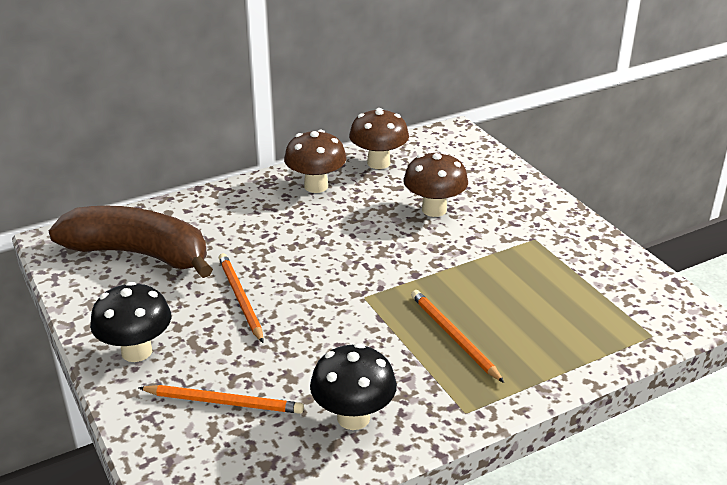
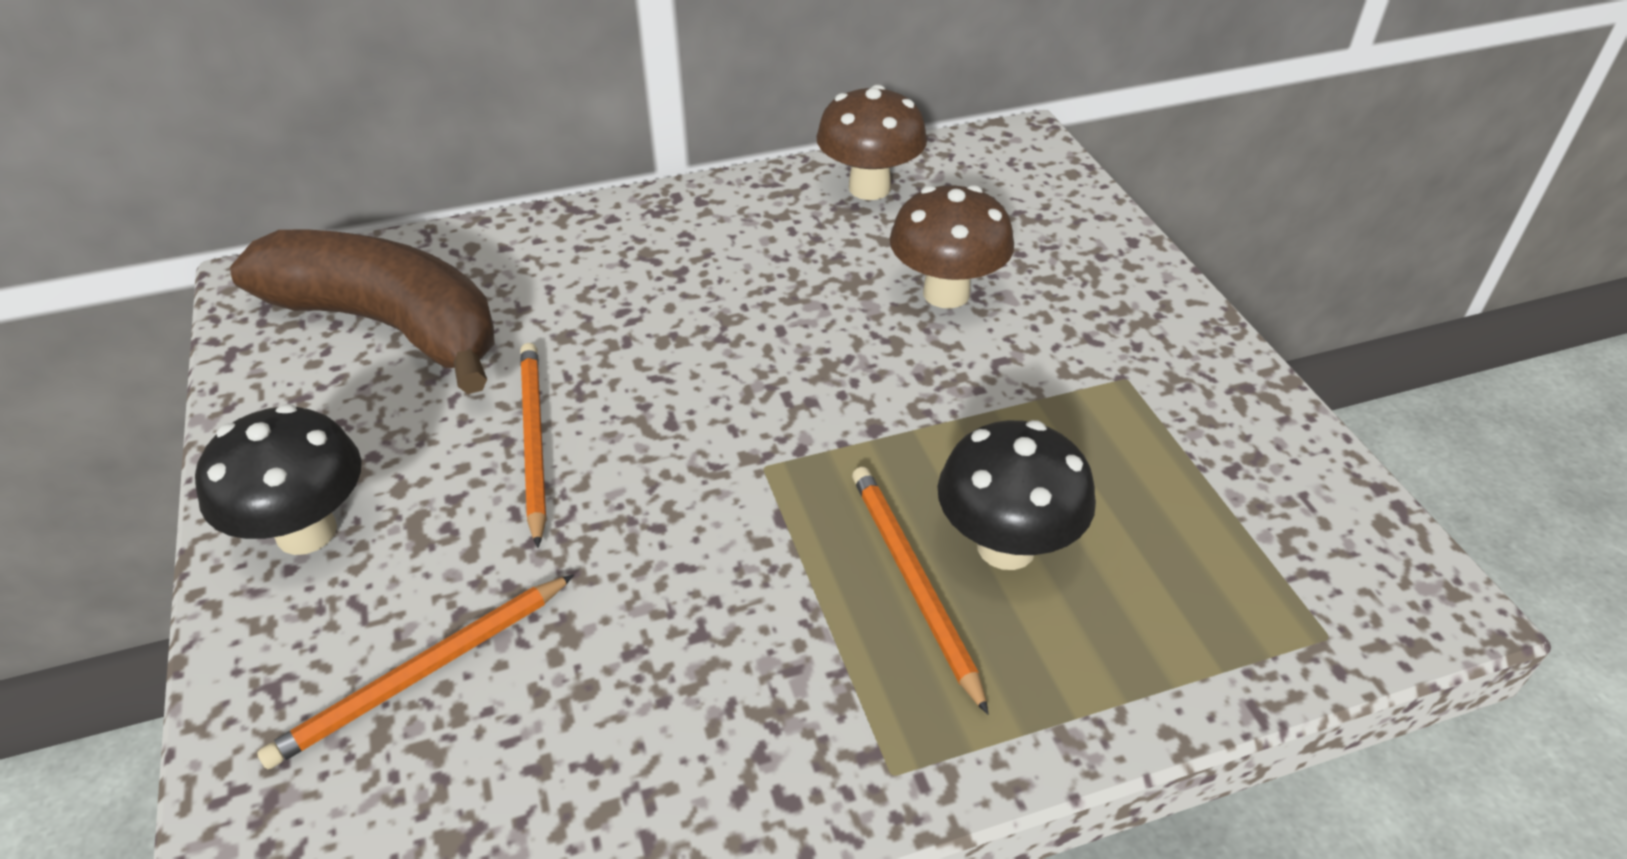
camera: 10 degrees right, 10 degrees up
(224, 402) = (423, 673): orange pencil -> orange pencil turned 120 degrees clockwise
(316, 186) = (744, 223): brown mushroom -> none
(353, 418) = (660, 751): black mushroom -> black mushroom (1006, 547)

